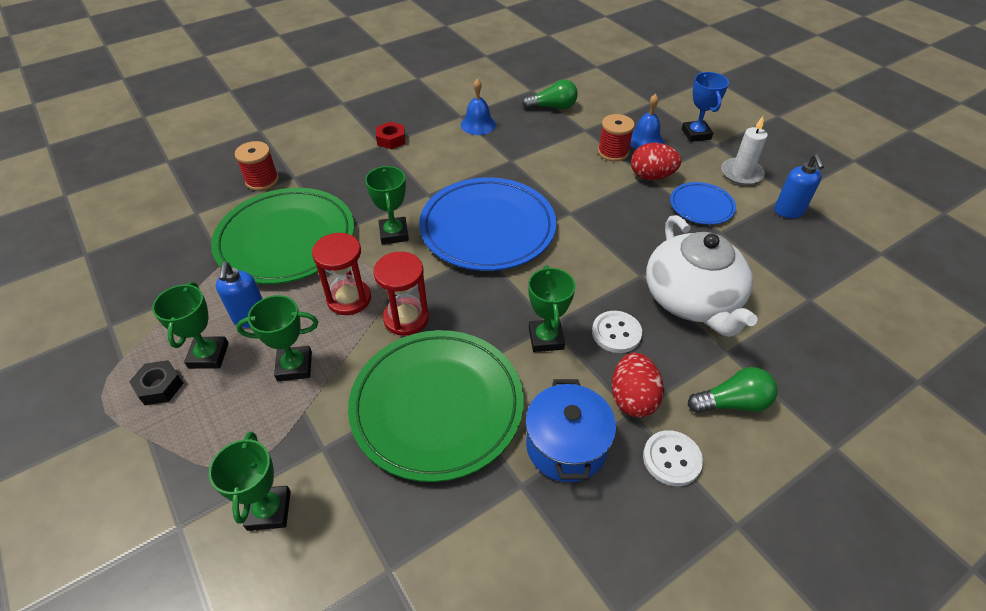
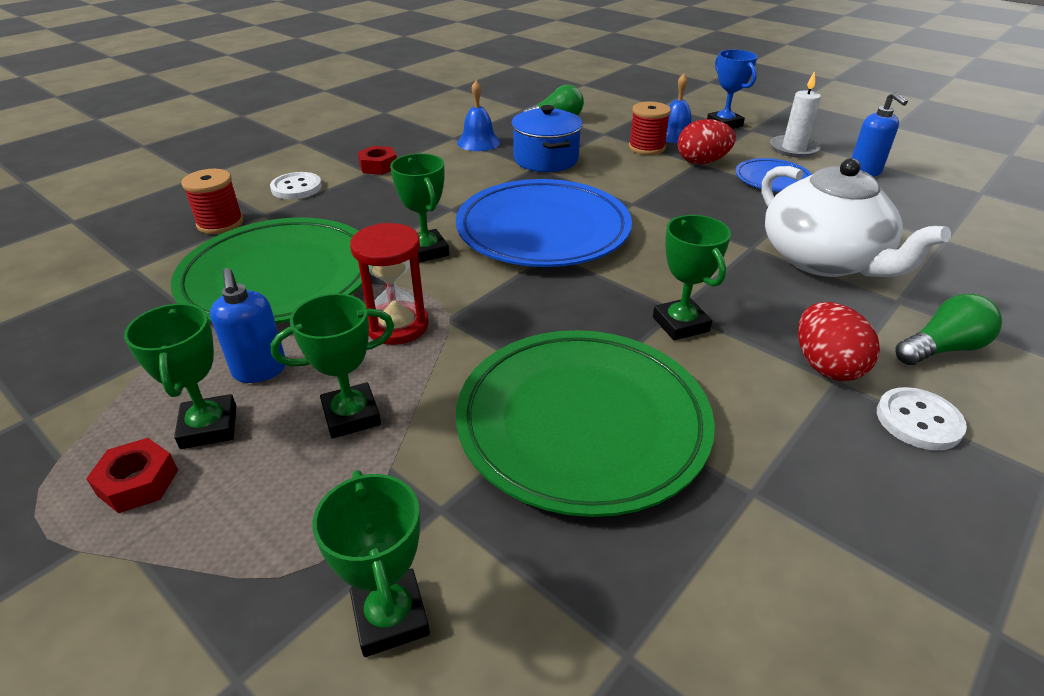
camera: 15 degrees left, 10 degrees down
(159, 386) = (138, 482): black nut -> red nut
(406, 318) = (487, 333): red hourglass -> none
(566, 446) = (780, 434): blue pot -> blue pot (546, 159)
(616, 333) = (761, 304): white button -> white button (296, 188)

